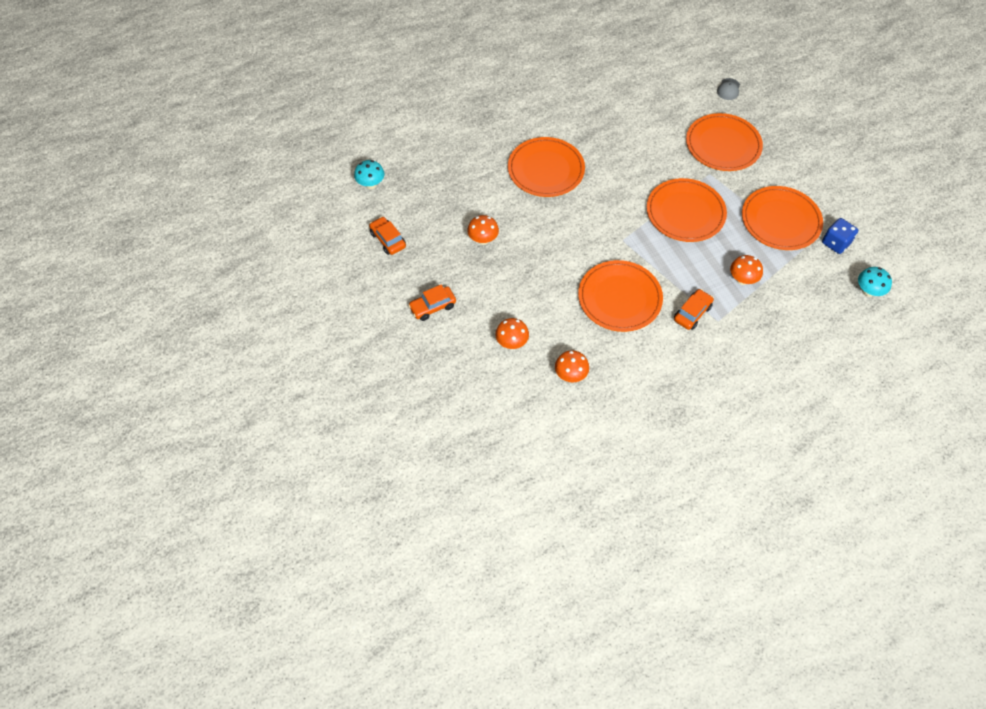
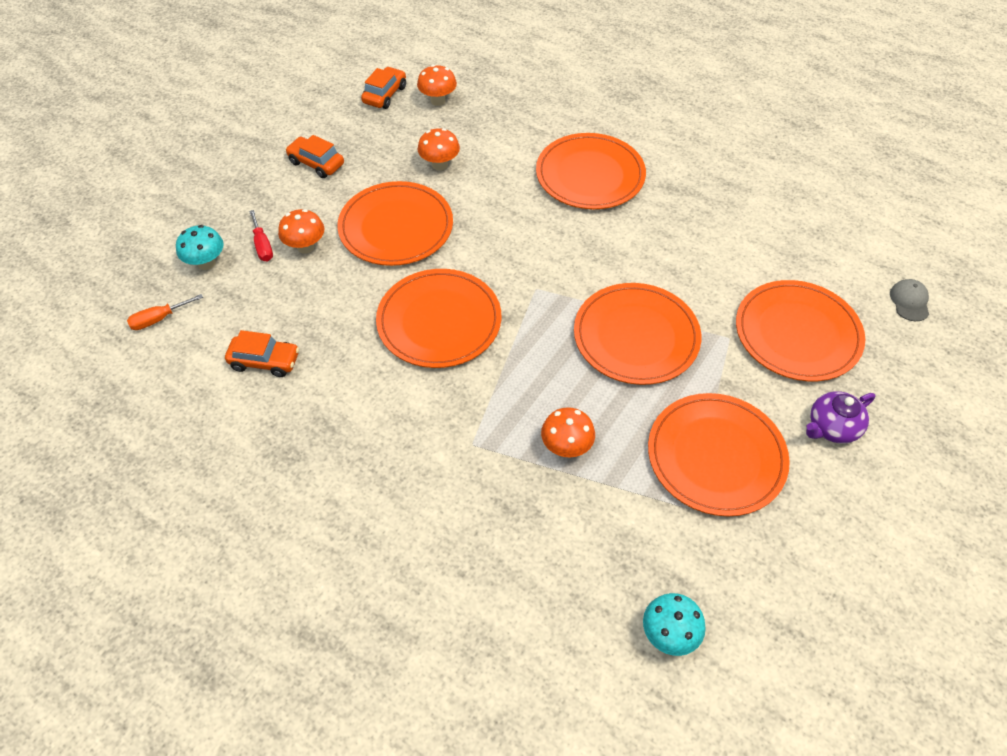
camera: 60 degrees right, 5 degrees down
(371, 184) = (450, 53): turquoise mushroom -> turquoise mushroom (206, 263)
(494, 367) = (262, 246): none -> red screwdriver
(525, 287) = (396, 227): none -> orange plate
(526, 449) = (159, 319): none -> orange screwdriver
(570, 375) = (288, 319): orange mushroom -> orange mushroom (438, 101)
(692, 313) = (466, 409): orange car -> orange car (265, 361)
(728, 89) = (909, 301): grey cap -> grey cap turned 105 degrees clockwise
(787, 166) = (832, 427): none -> purple teapot
(835, 243) = (732, 549): blue dice -> none

